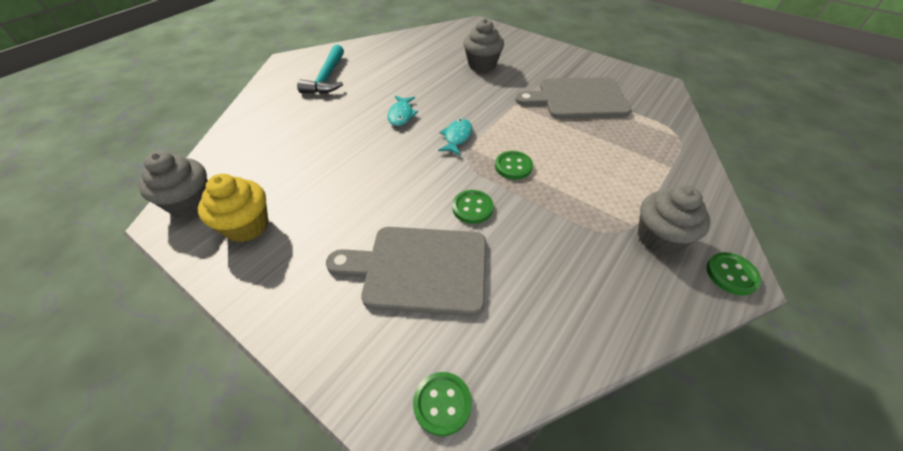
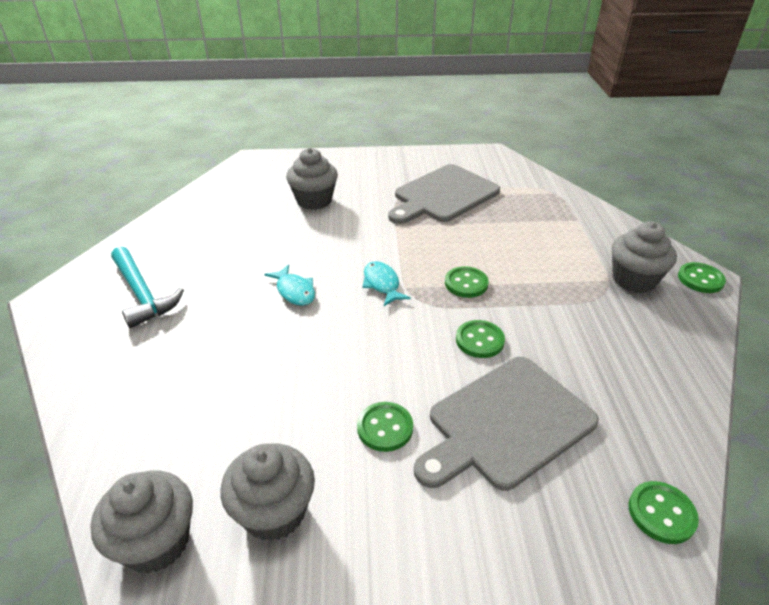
camera: 40 degrees left, 10 degrees down
(247, 226) = (274, 512): yellow cupcake -> grey cupcake
(349, 222) = (385, 428): none -> green button

